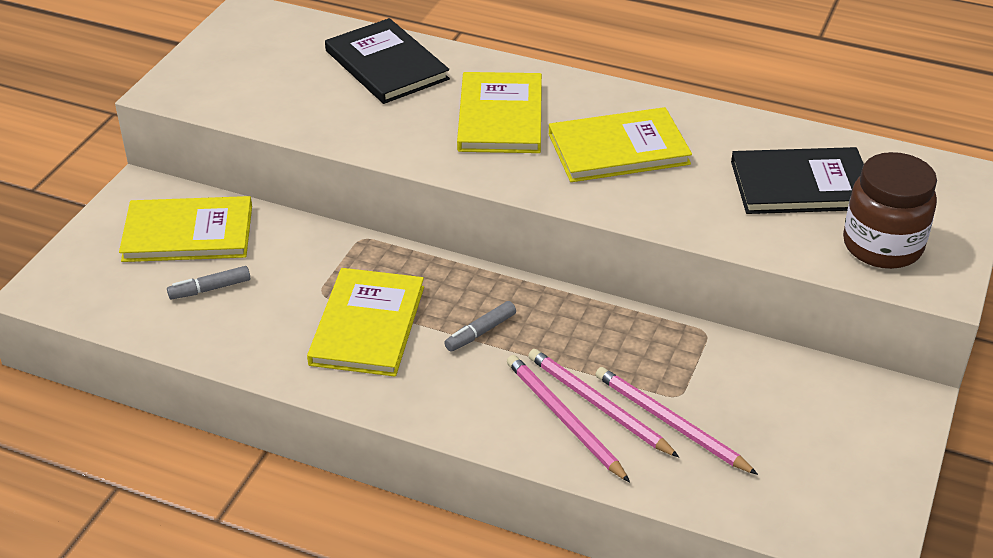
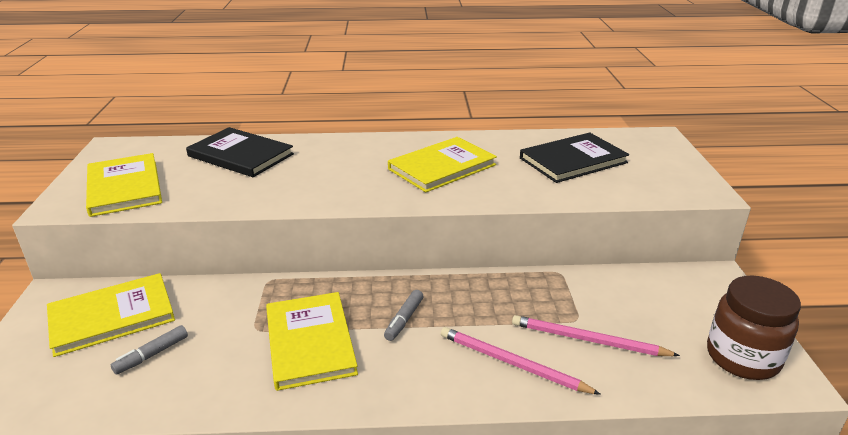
camera: 25 degrees left, 10 degrees down
(500, 117) = (346, 167): yellow book -> yellow book (124, 187)
(598, 405) = (528, 344): pink pencil -> none
(882, 246) = (652, 180): brown jar -> brown jar (742, 357)

